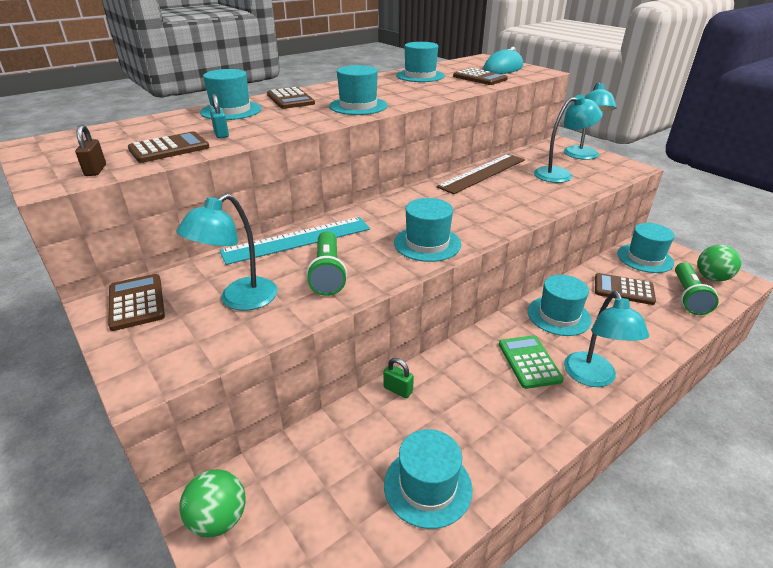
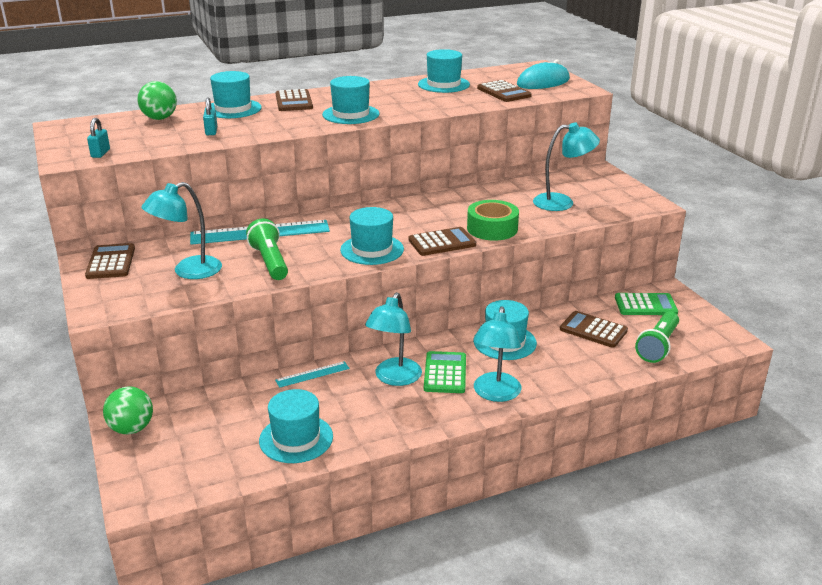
camera: 15 degrees right, 5 degrees down
(95, 170) = (100, 153): brown padlock -> turquoise padlock
(169, 148) = (163, 141): brown calculator -> brown calculator (442, 242)
(328, 273) = (269, 262): green flashlight -> green flashlight turned 150 degrees clockwise
(398, 390) = (312, 374): green padlock -> turquoise ruler
(482, 173) = (480, 192): brown ruler -> none
(523, 206) = (492, 229): none -> green tape
(582, 156) = (607, 186): turquoise lamp -> turquoise lamp (394, 378)
(645, 258) = (645, 305): turquoise hat -> green calculator
(712, 278) = (703, 333): green ball -> green ball (159, 118)

